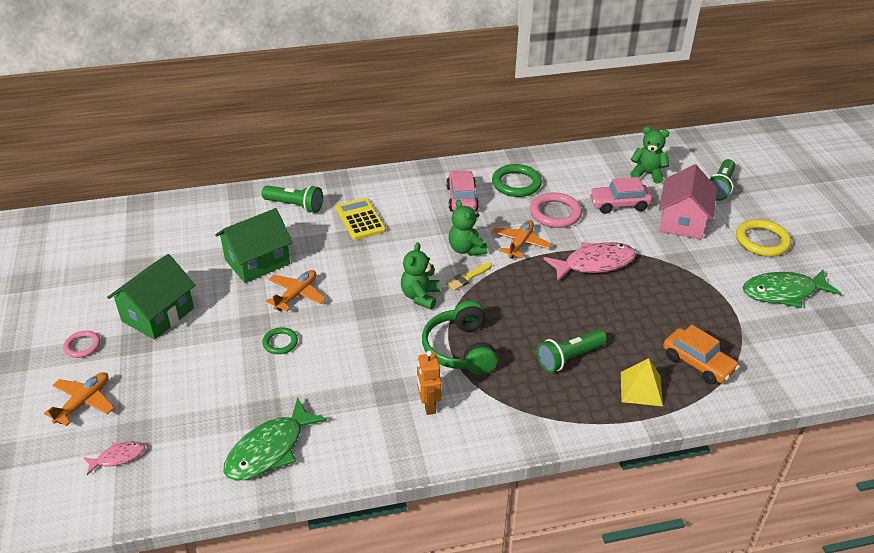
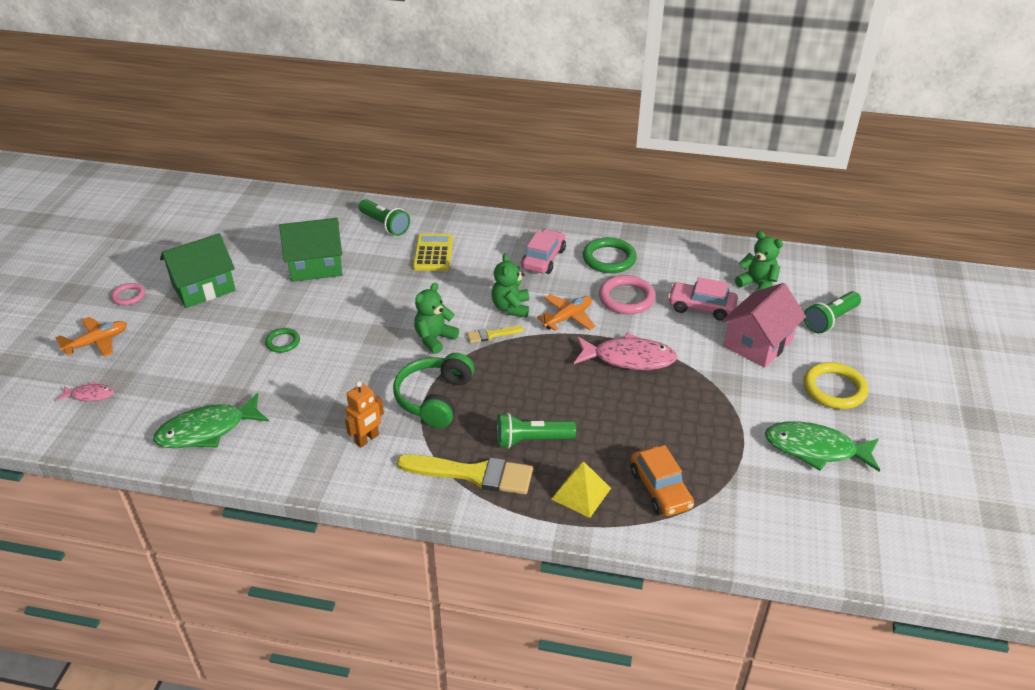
camera: 25 degrees right, 0 degrees up
(296, 295) = (327, 305): orange plane -> none
(428, 405) = (367, 439): orange robot -> orange robot turned 150 degrees counterclockwise
(543, 403) = (473, 474): none -> yellow brush

